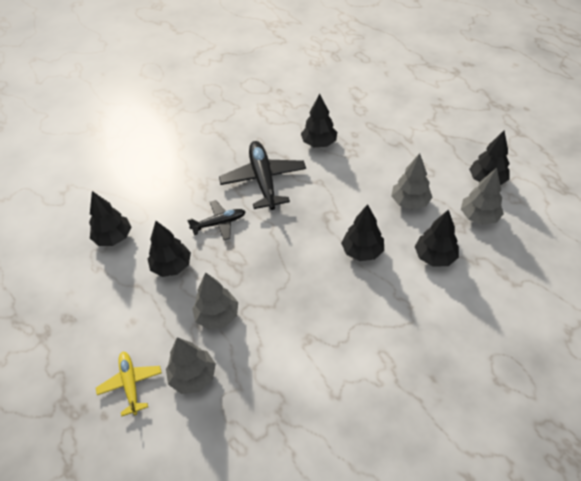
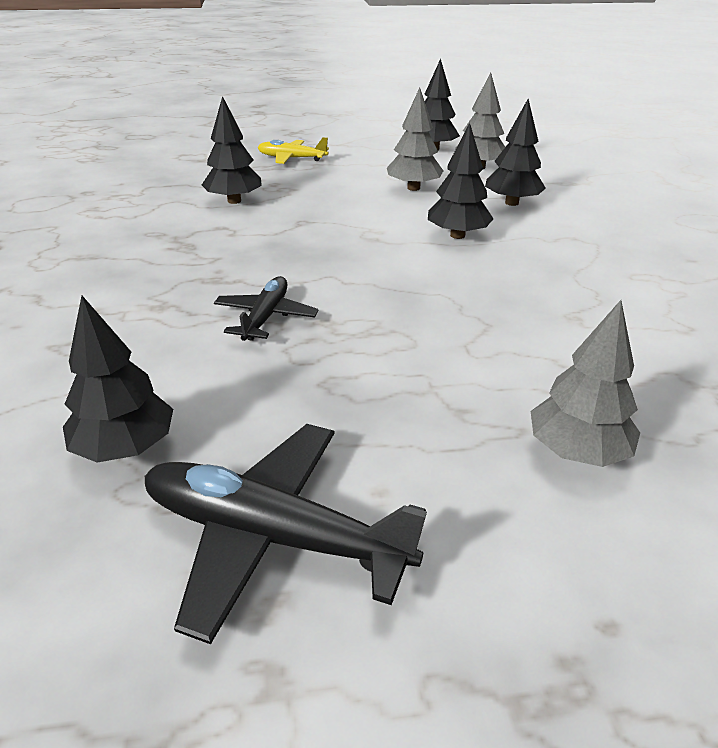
camera: 60 degrees left, 15 degrees down
(130, 384) = (545, 547): yellow plane -> yellow plane (291, 158)
(172, 266) = (297, 395): black tree -> none
(217, 316) = (462, 381): grey tree -> none
(263, 180) = (235, 255): black plane -> black plane (273, 536)

